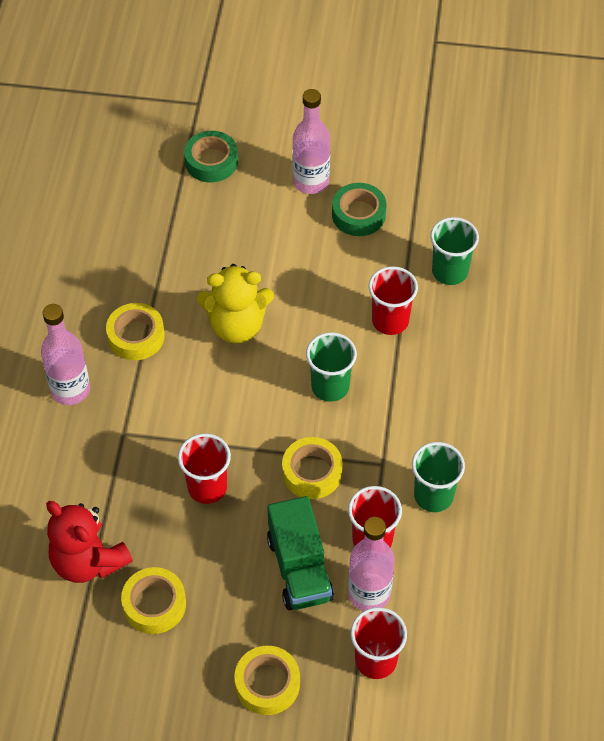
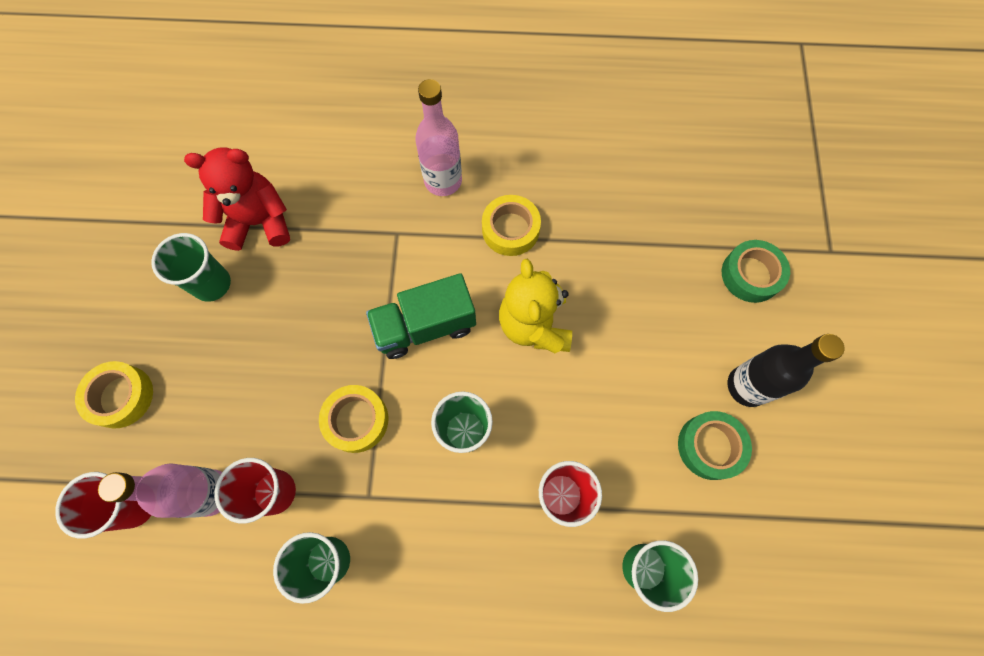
camera: 85 degrees right, 15 degrees up
(88, 561) = (259, 222): red teddy bear -> red teddy bear turned 45 degrees clockwise
(154, 604) = (212, 284): yellow tape -> green cup
(207, 487) = (337, 317): red cup -> none
(299, 568) = (243, 417): green truck -> green truck (425, 326)
(311, 182) = (747, 386): pink bottle -> black bottle

